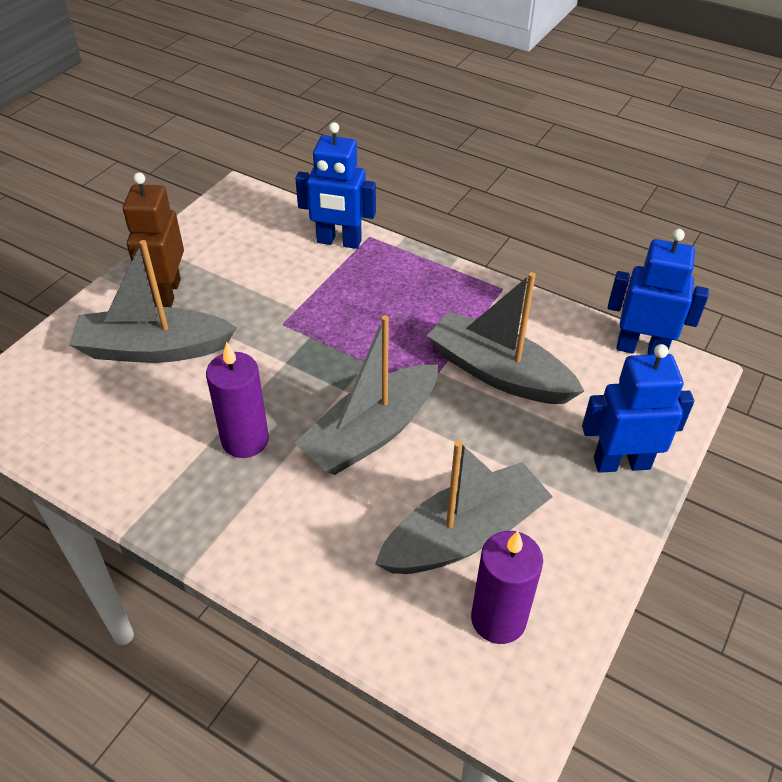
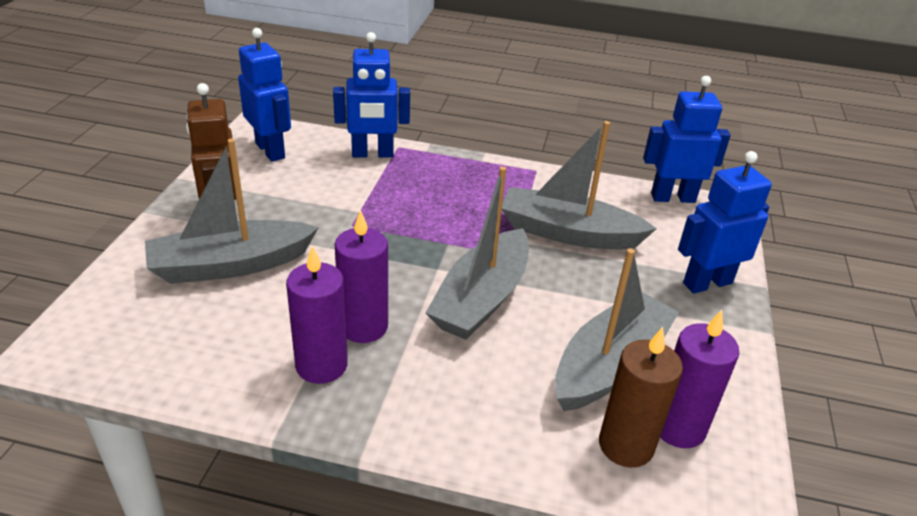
camera: 20 degrees left, 10 degrees down
(191, 472) = (321, 365): none -> purple candle
(240, 223) = (270, 150): none -> blue robot
(435, 624) = (626, 445): none -> brown candle

